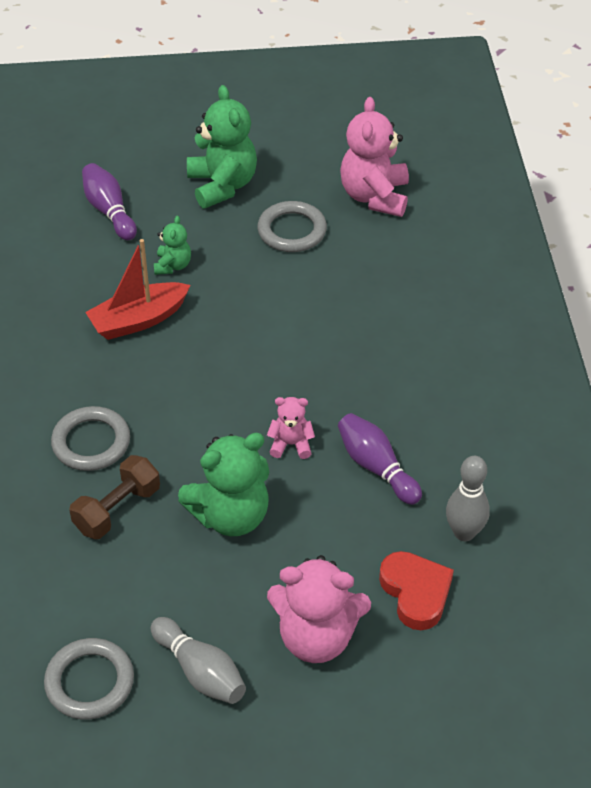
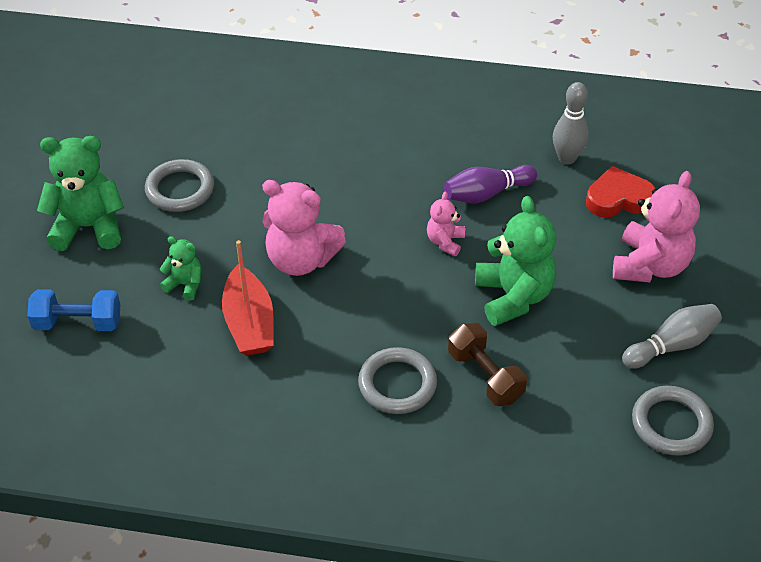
camera: 75 degrees left, 0 degrees up
(109, 211) = (78, 323): purple bowling pin -> blue dumbbell
(375, 196) = (163, 125): pink teddy bear -> pink teddy bear (301, 260)

